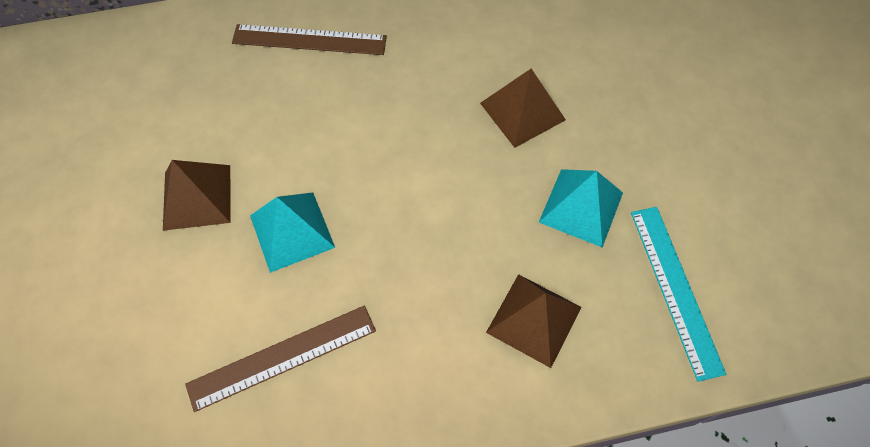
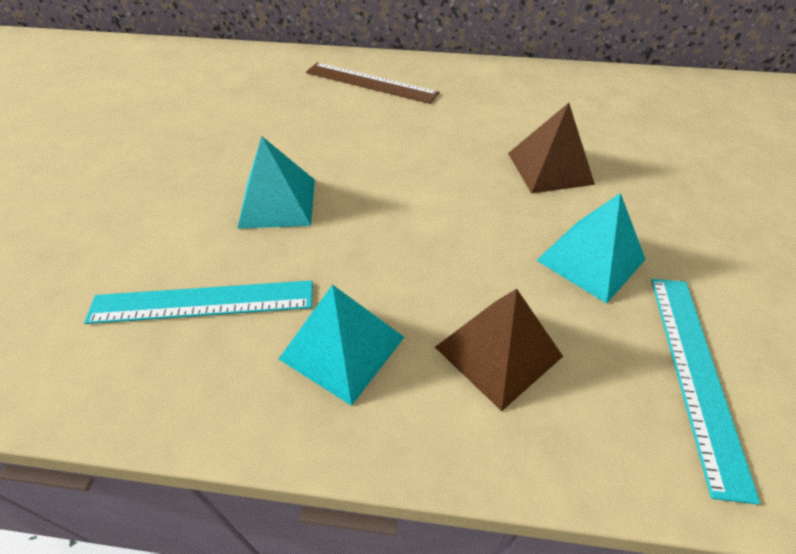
camera: 20 degrees right, 15 degrees down
(197, 197) = (211, 158): brown pyramid -> none
(282, 357) = (203, 302): brown ruler -> turquoise ruler
(416, 358) = (342, 348): none -> turquoise pyramid

